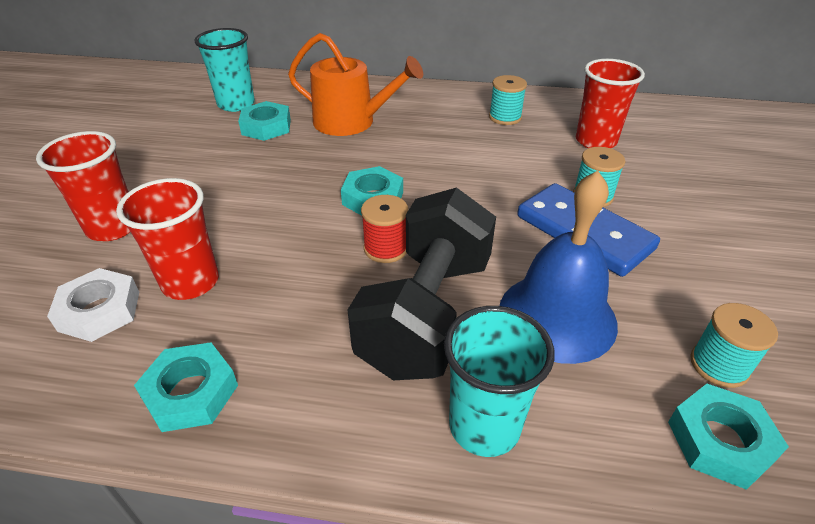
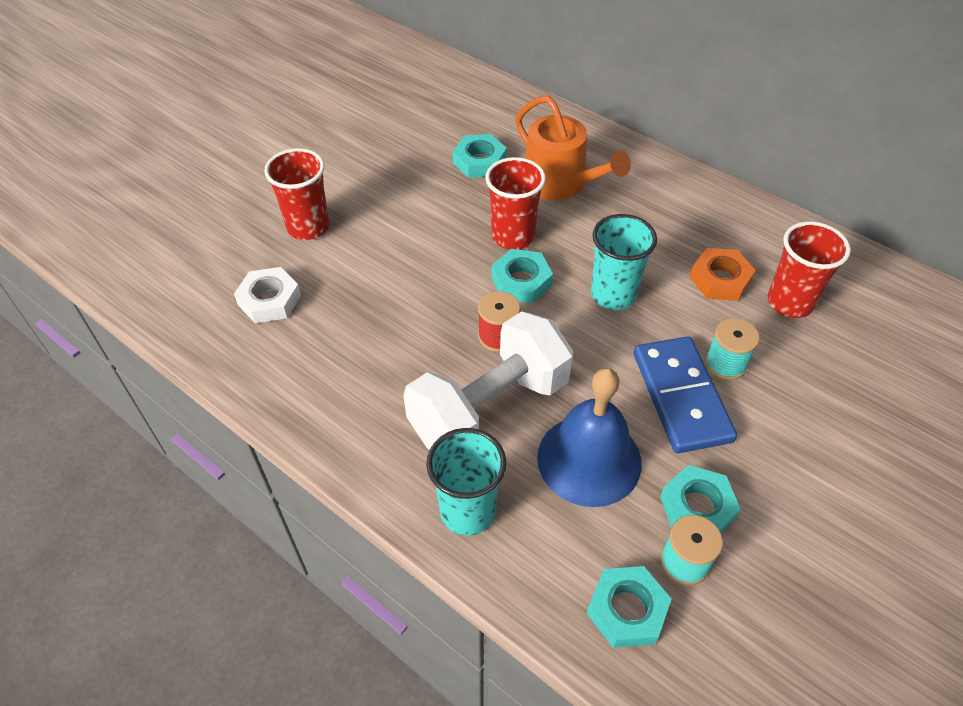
camera: 30 degrees right, 10 degrees up
(190, 282) = (338, 303): red cup -> red cup (513, 236)
(191, 392) = (297, 391): turquoise nut -> turquoise nut (697, 507)
(236, 104) = (468, 122): turquoise cup -> turquoise cup (613, 294)
(426, 313) = (489, 408): black dumbbell -> white dumbbell
(505, 117) = (718, 235): turquoise spool -> none
(533, 143) = (720, 279): none -> orange nut

